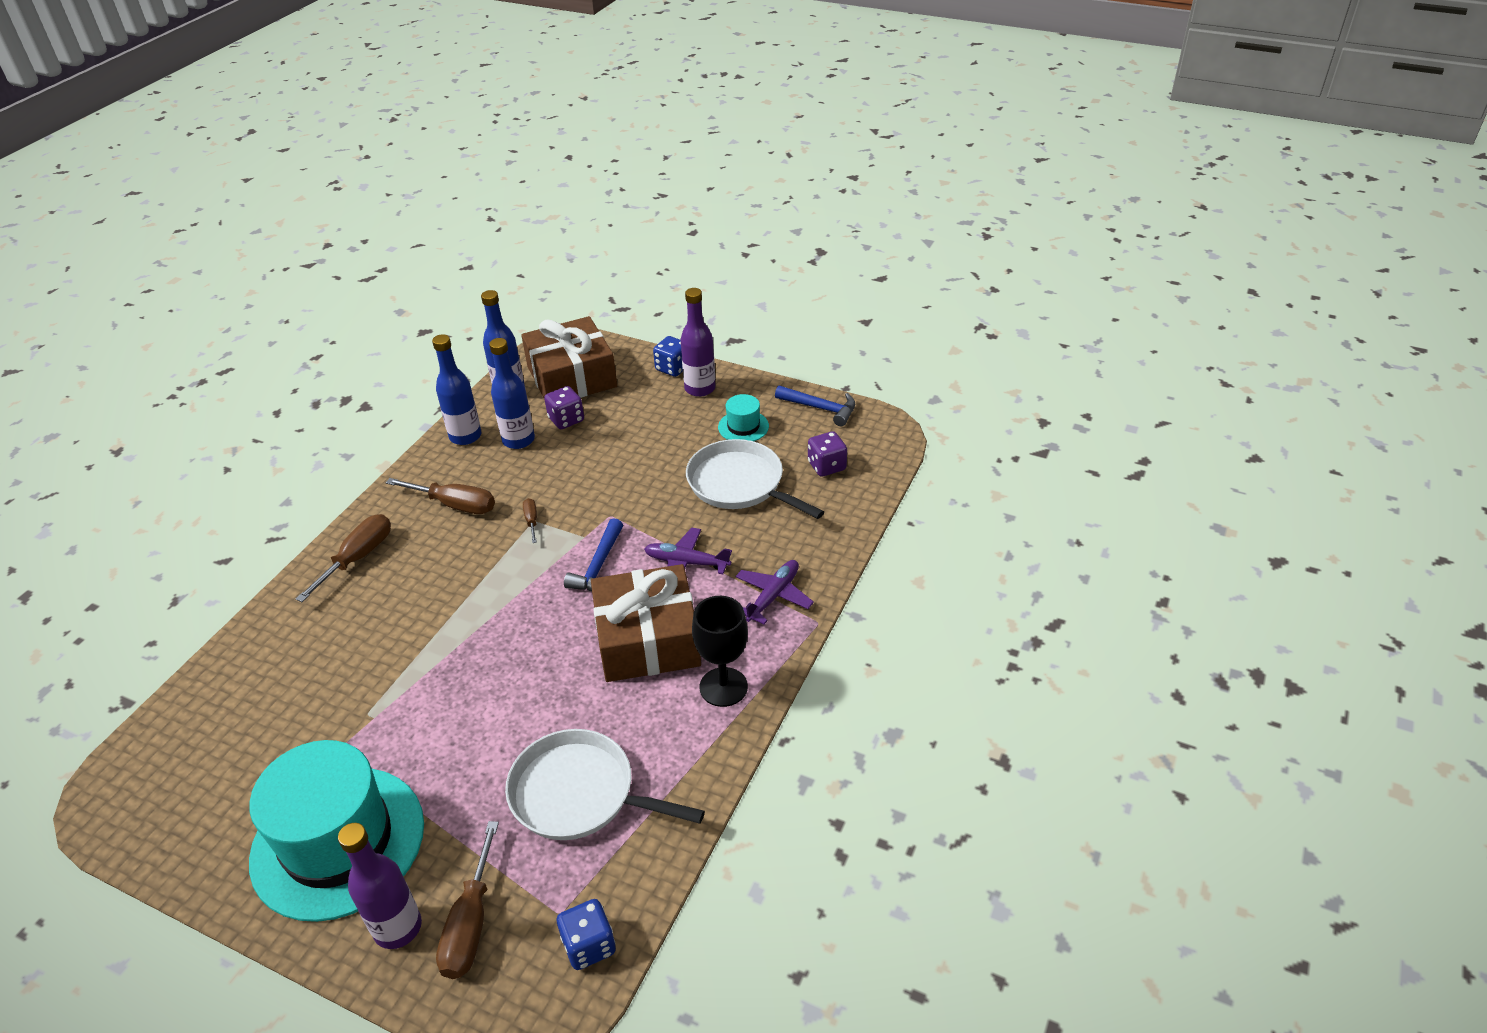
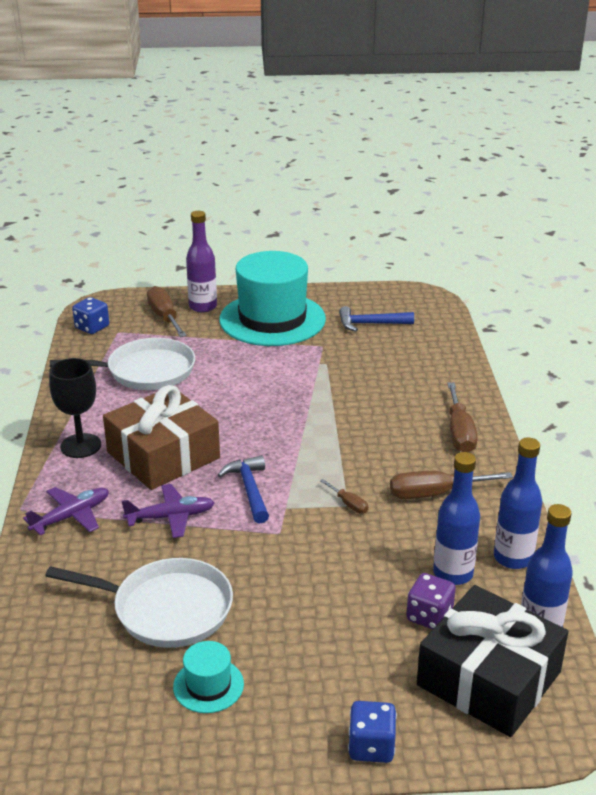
camera: 150 degrees right, 10 degrees down
(572, 377) = (488, 678): brown gift -> black gift
(700, 389) = (306, 725): purple bottle -> none
(773, 596) = (71, 516): purple plane -> purple plane turned 135 degrees counterclockwise
(821, 408) = (118, 755): blue hammer -> blue hammer (370, 324)
(826, 466) = (73, 667): purple dice -> none

